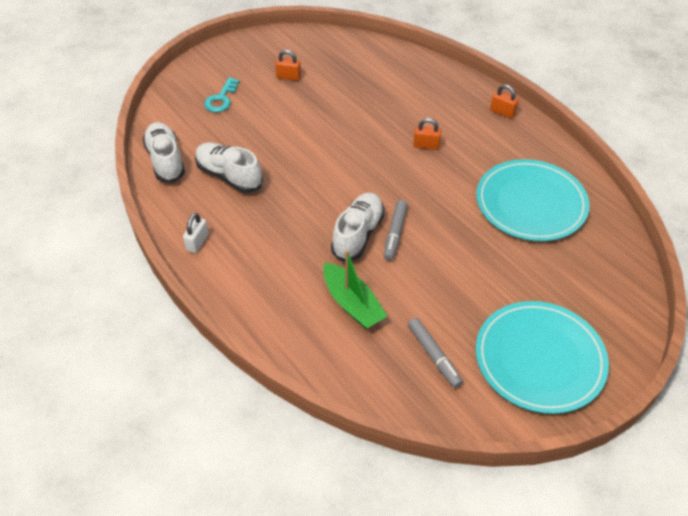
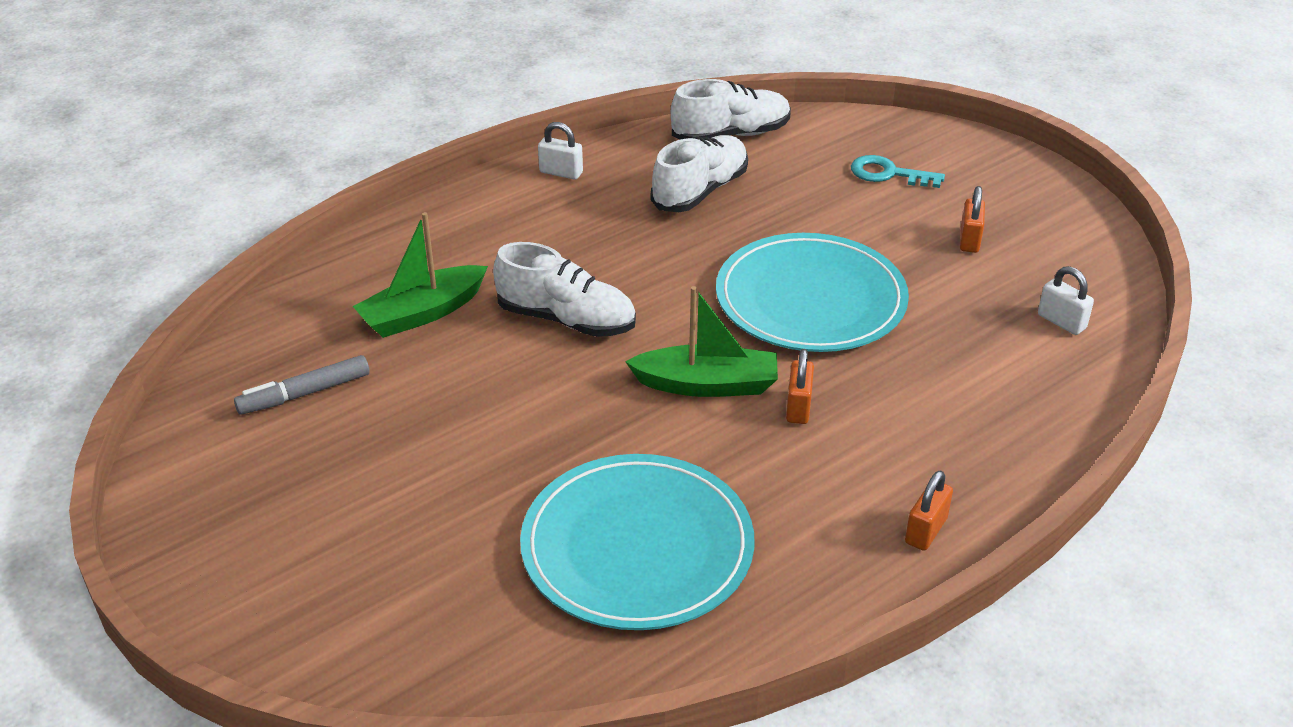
camera: 90 degrees right, 10 degrees down
(356, 57) = (1061, 322): none -> white padlock
(395, 234) = (565, 360): grey marker -> none
(411, 177) = (707, 384): none -> green boat
(539, 359) = (264, 516): turquoise plate -> turquoise plate (810, 299)

